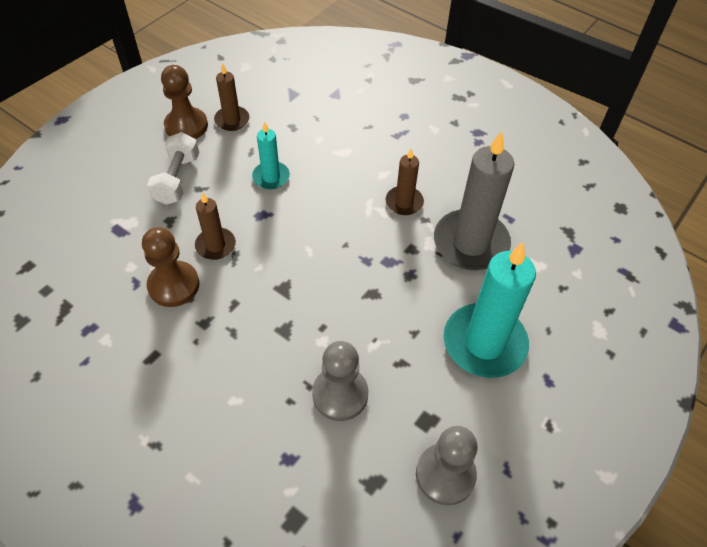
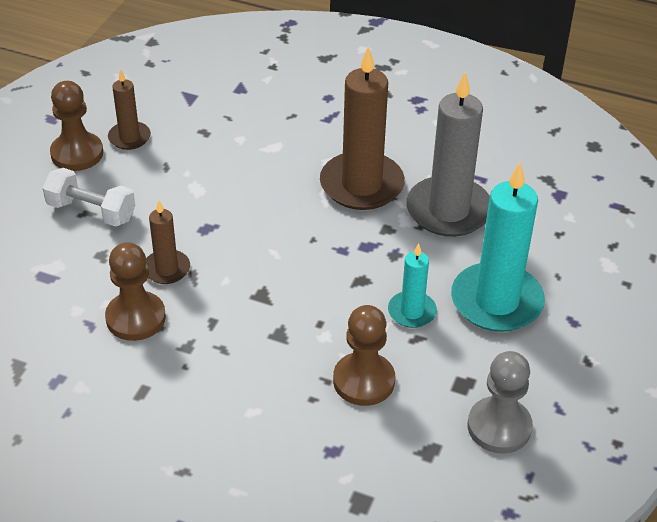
camera: 15 degrees left, 10 degrees down
(177, 179) = (91, 211): white dumbbell -> white dumbbell turned 60 degrees counterclockwise
(271, 177) = (201, 188): turquoise candle -> turquoise candle (412, 312)
(340, 394) = (363, 381): grey pawn -> brown pawn
(404, 202) = (361, 185): brown candle -> brown candle, size x1.92

